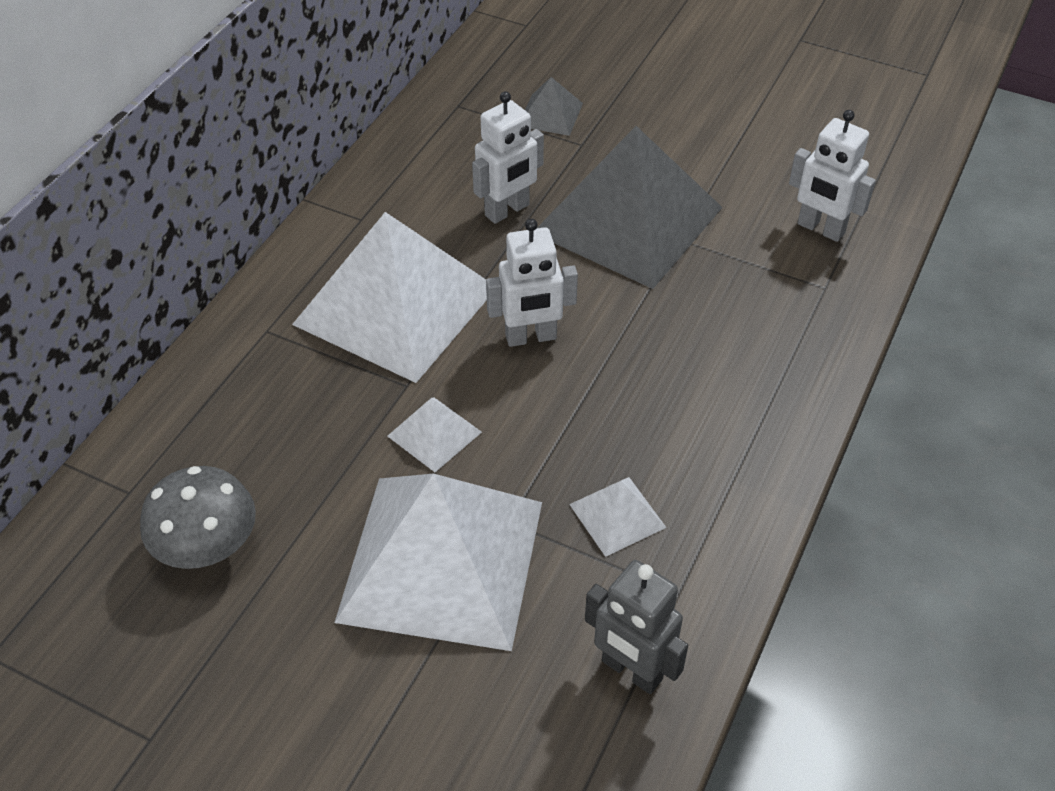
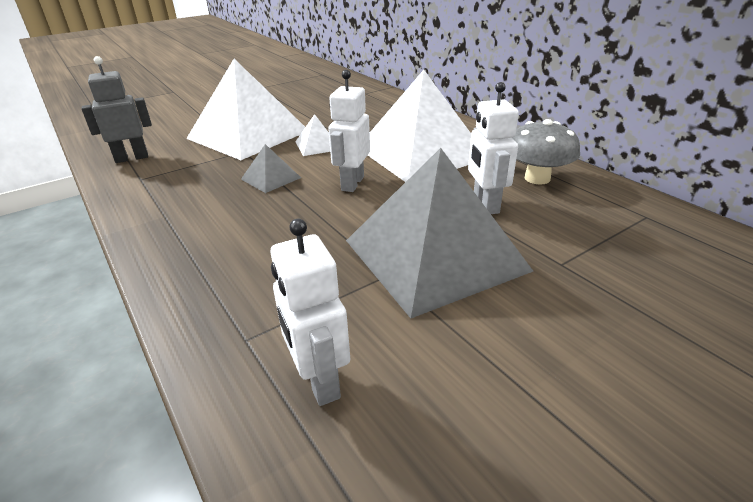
camera: 120 degrees right, 15 degrees down
(208, 547) = (320, 100): grey mushroom -> grey mushroom (537, 178)
(550, 114) = (620, 260): grey pyramid -> grey pyramid (271, 178)
(617, 515) = (202, 175): white pyramid -> none
(820, 229) = (319, 381): white robot -> white robot turned 90 degrees counterclockwise

